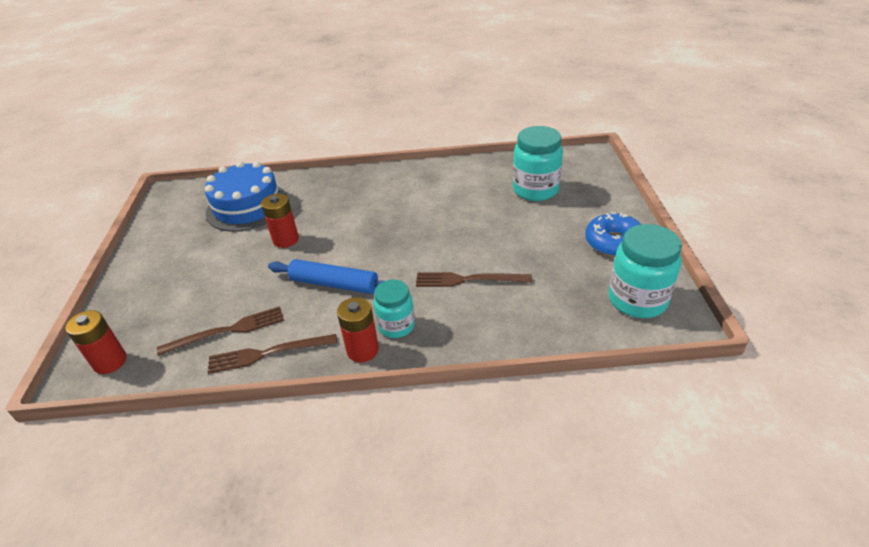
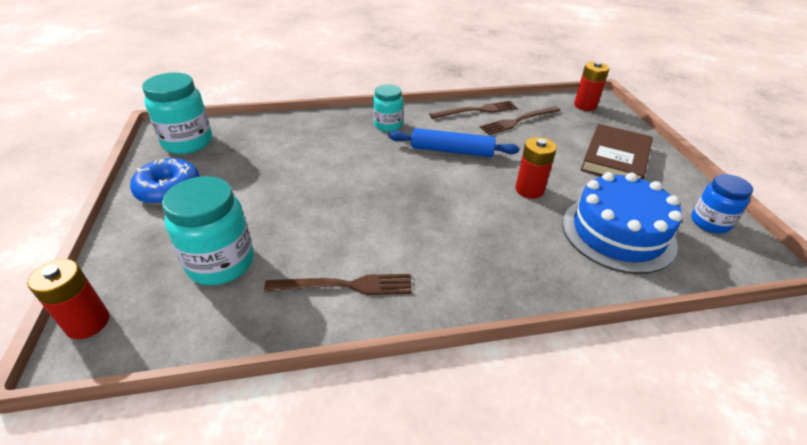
camera: 170 degrees right, 0 degrees up
(170, 213) = (709, 222): none -> blue jar
(172, 272) = (615, 158): none -> brown book
(362, 350) = (409, 113): red battery -> red battery (88, 323)
(468, 280) = (329, 155): brown fork -> brown fork (345, 286)

